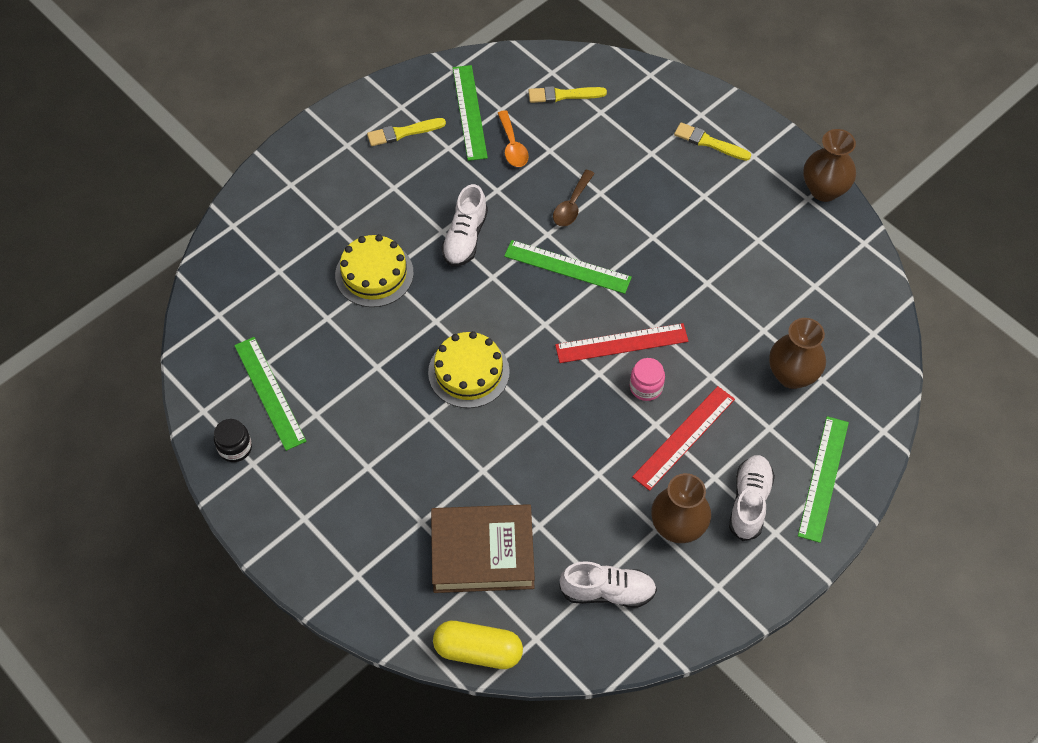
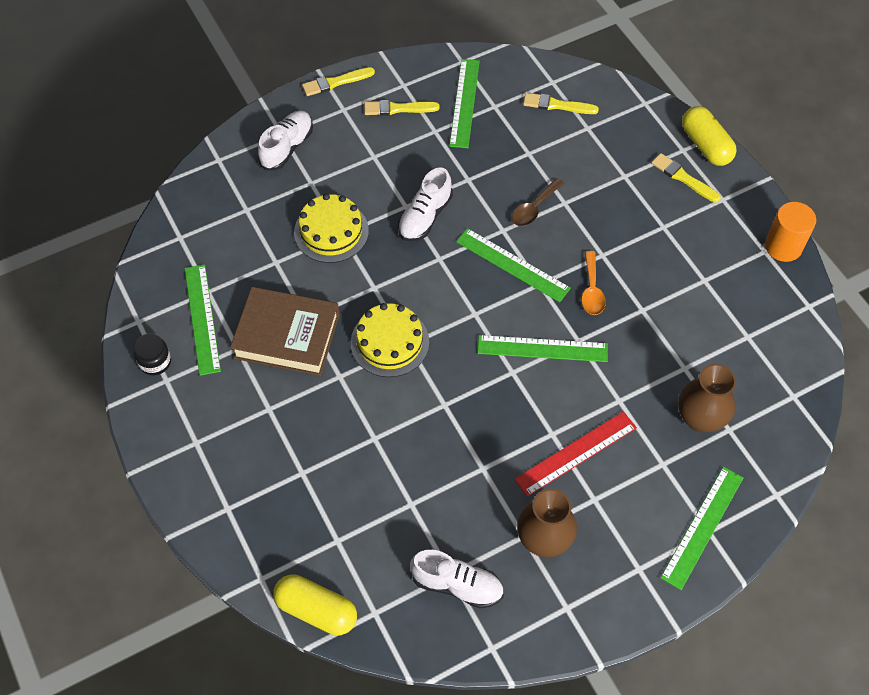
camera: 15 degrees right, 0 degrees up
(330, 118) = (336, 82): none -> yellow brush
(482, 553) = (350, 516): brown book -> brown book (287, 336)
(512, 146) = (495, 142): orange spoon -> orange spoon (591, 290)
(621, 343) = (542, 348): red ruler -> green ruler
(646, 387) = (553, 396): pink jar -> none
(721, 105) = (705, 145): none -> yellow capsule
(749, 502) = (621, 532): white shoe -> white shoe (287, 147)
(824, 190) = (783, 246): brown vase -> orange cylinder

